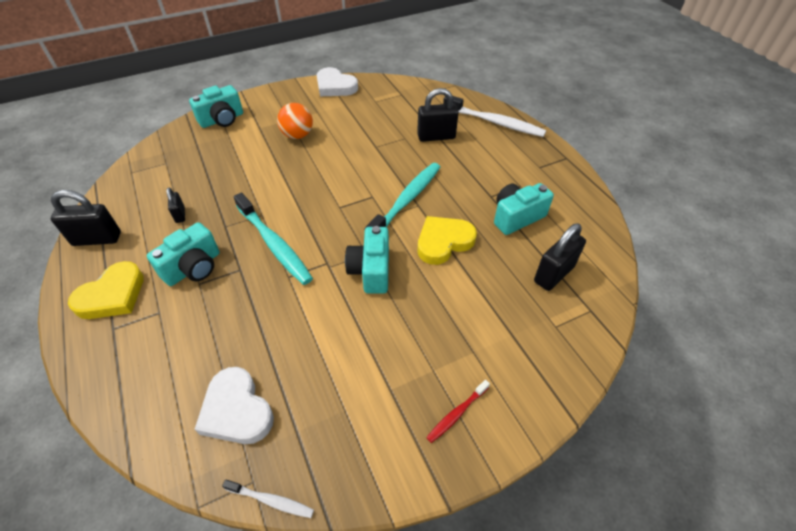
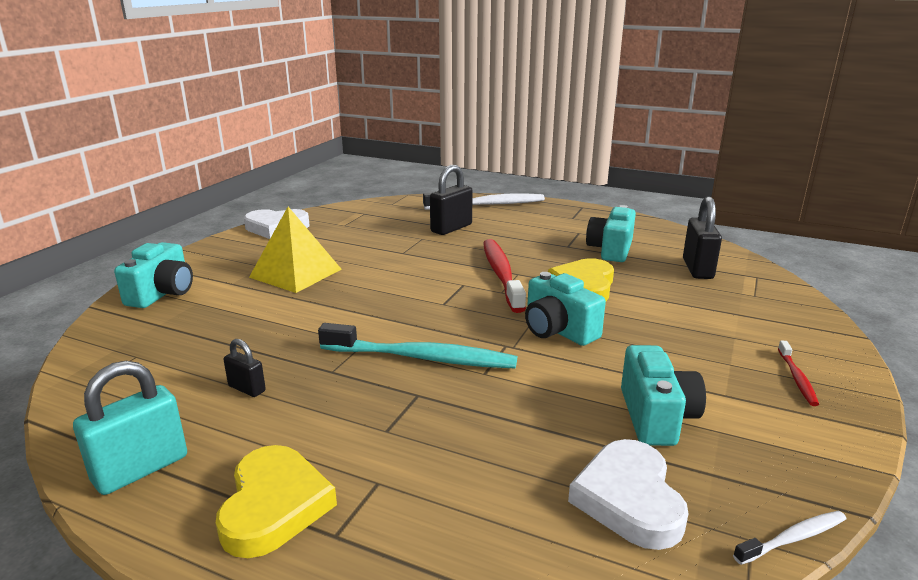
camera: 40 degrees left, 25 degrees down
(97, 239) = (141, 469): black padlock -> turquoise padlock
(193, 268) = (353, 421): turquoise camera -> turquoise camera (656, 417)
(236, 410) = (629, 499): white heart -> white heart turned 75 degrees clockwise
(297, 135) = (295, 273): orange ball -> yellow pyramid
(406, 200) = (501, 274): turquoise toothbrush -> red toothbrush

